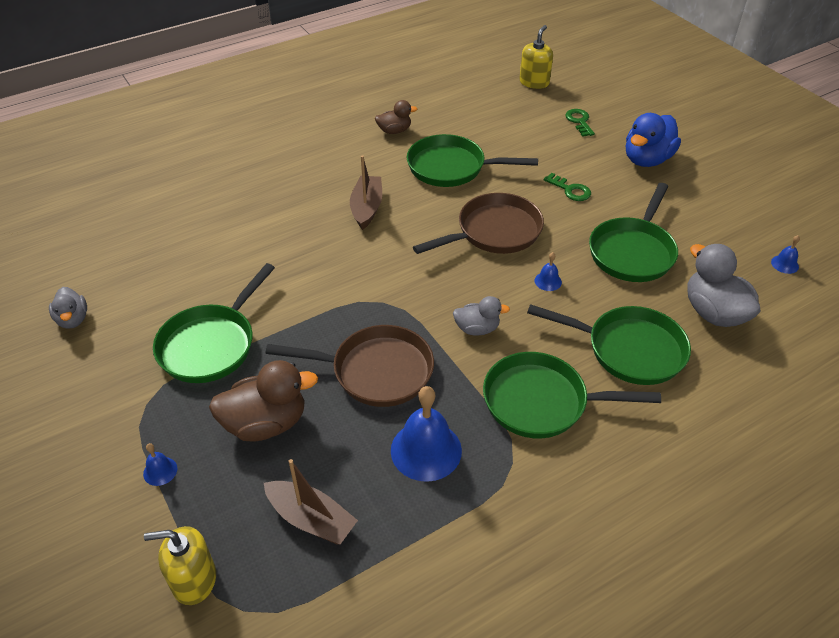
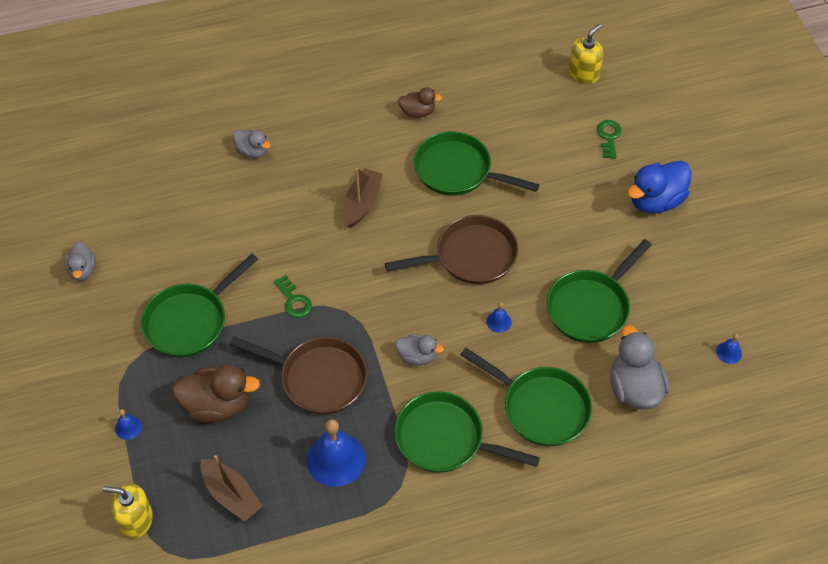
camera: 15 degrees right, 10 degrees up
(239, 185) = (252, 151): none -> grey duck
(570, 190) = (563, 222): green key -> green key (294, 300)

